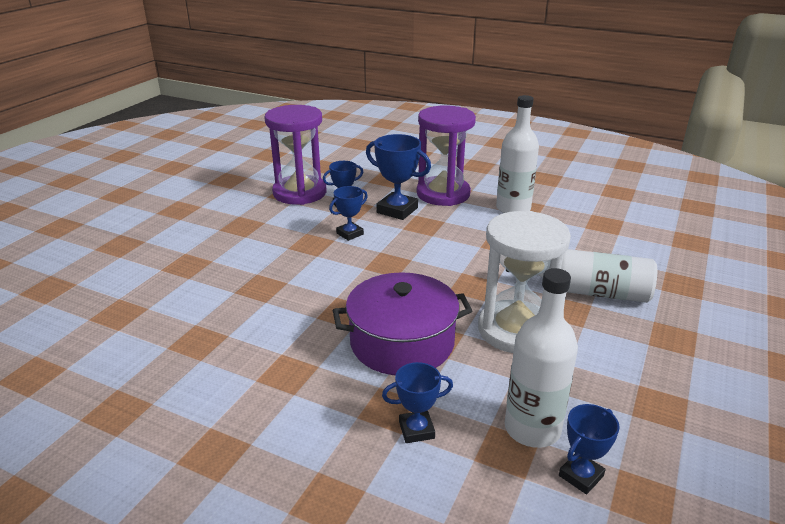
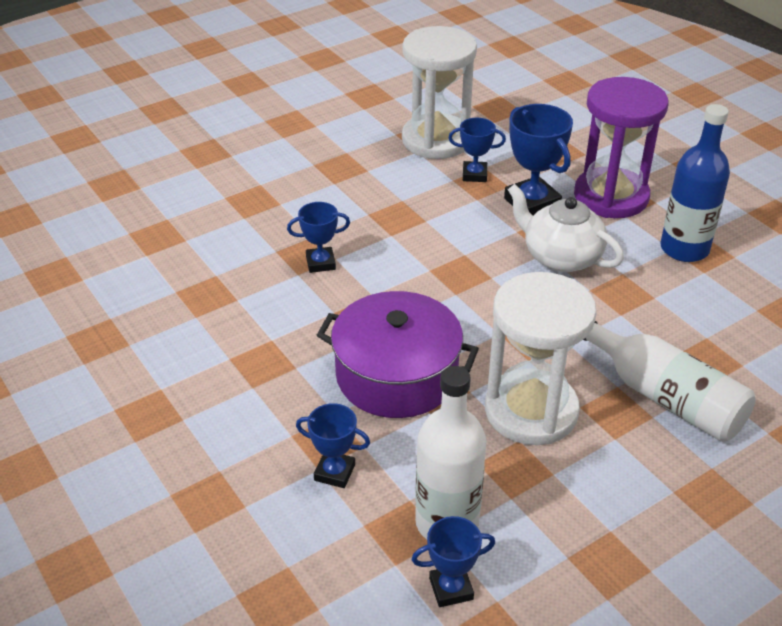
camera: 30 degrees right, 10 degrees up
(299, 193) = (436, 140): purple hourglass -> white hourglass
(350, 234) = (449, 218): blue trophy -> blue trophy (320, 263)
(444, 234) = (560, 257): none -> white teapot
(513, 208) = (684, 249): white bottle -> blue bottle

